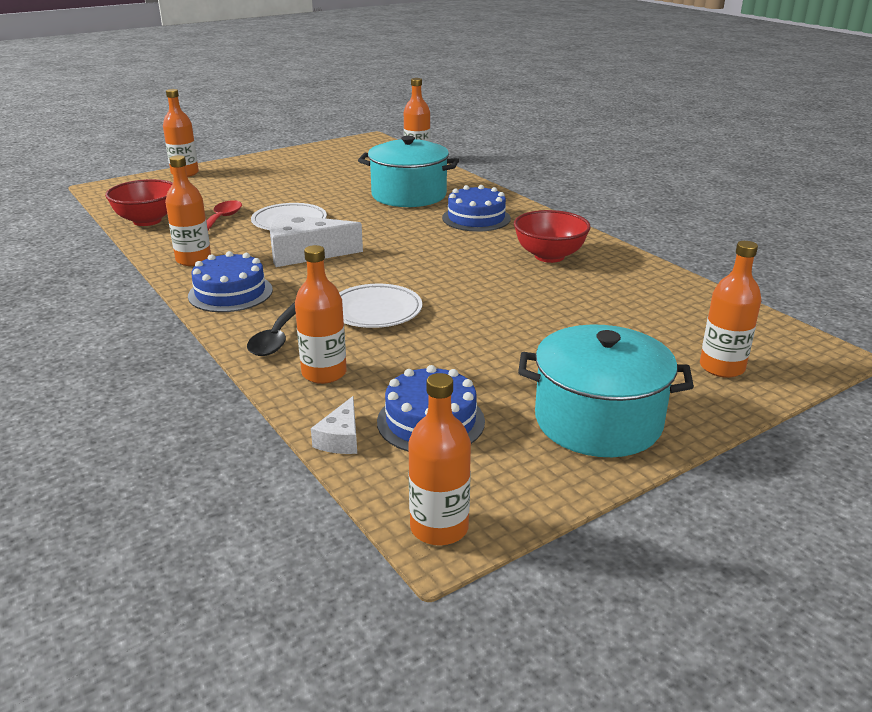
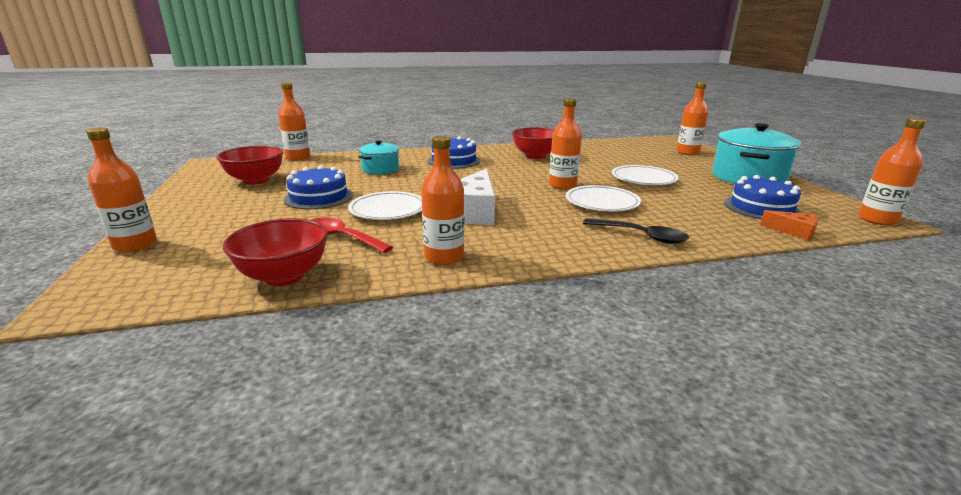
camera: 70 degrees left, 5 degrees down
(230, 293) = (542, 246): blue cake -> blue cake (319, 197)
(324, 373) = (702, 227): orange bottle -> orange bottle (562, 185)
(335, 164) = (256, 180): none -> red bowl
(341, 438) = (794, 231): white cheese -> orange cheese
(409, 195) = (380, 169): turquoise pot -> turquoise pot, size x0.56
(502, 332) = (643, 179): none -> white plate

